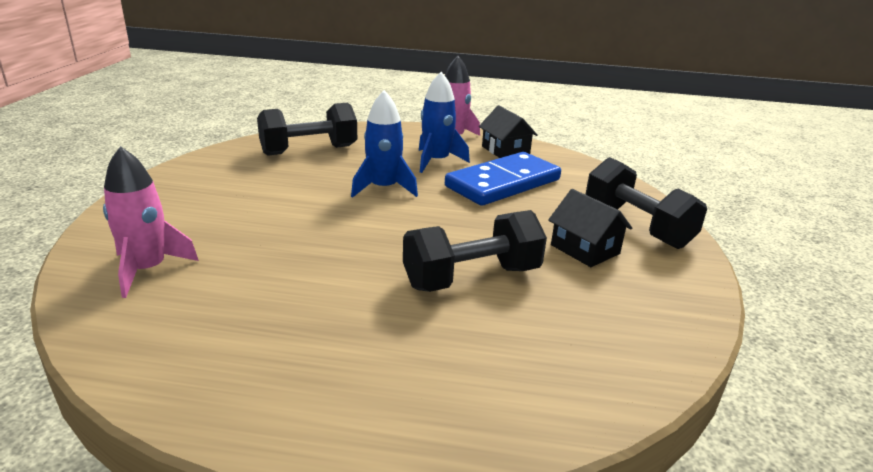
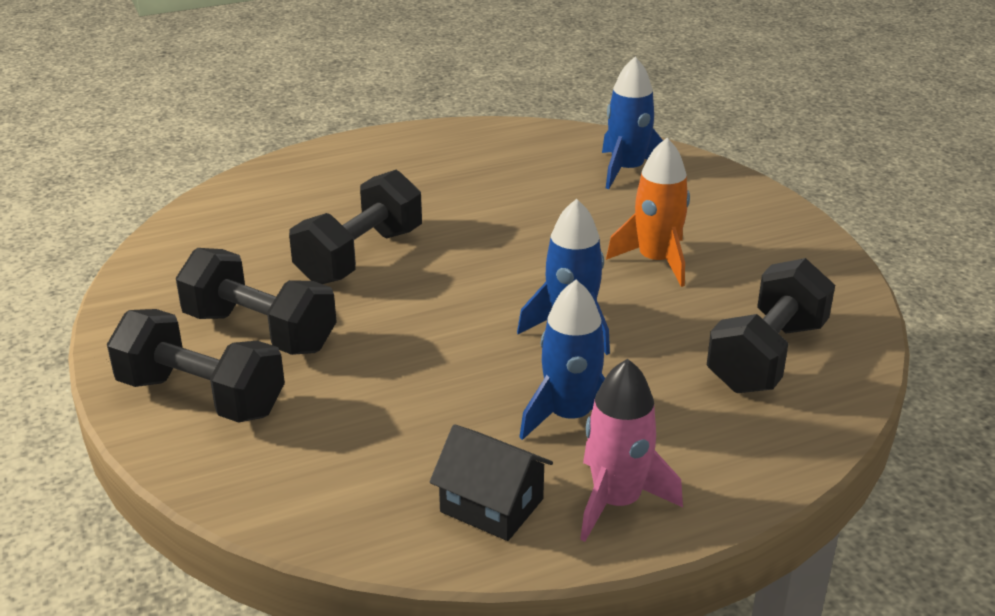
camera: 150 degrees right, 5 degrees up
(148, 270) = (627, 170): pink rocket -> blue rocket
(273, 201) = (656, 261): none -> orange rocket
(503, 183) = (429, 408): blue domino -> none
(585, 249) = (260, 332): black house -> black dumbbell

